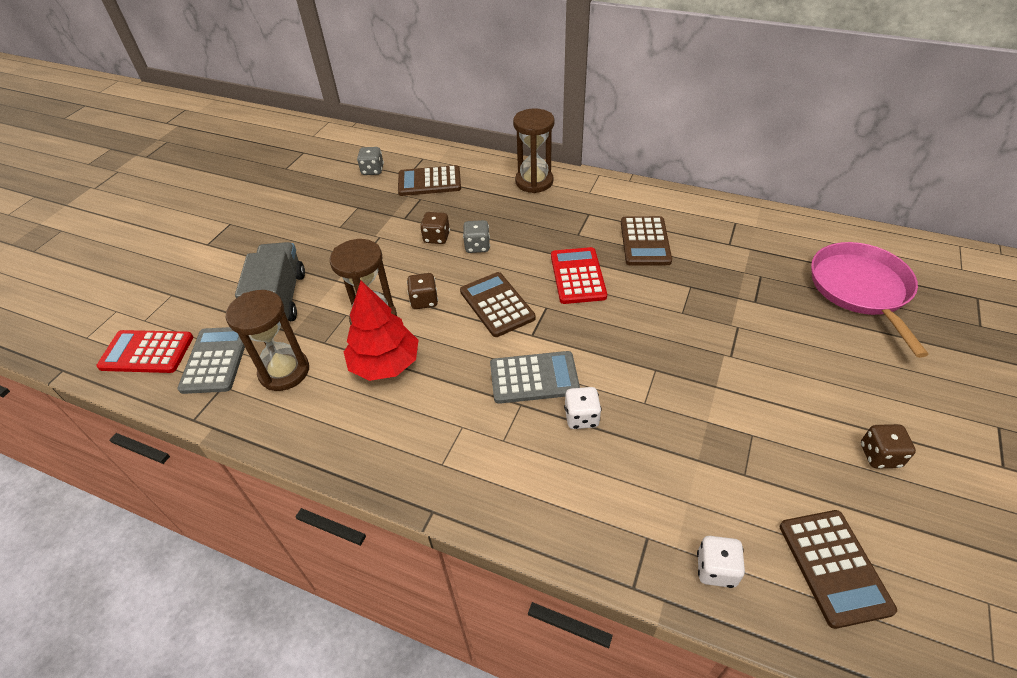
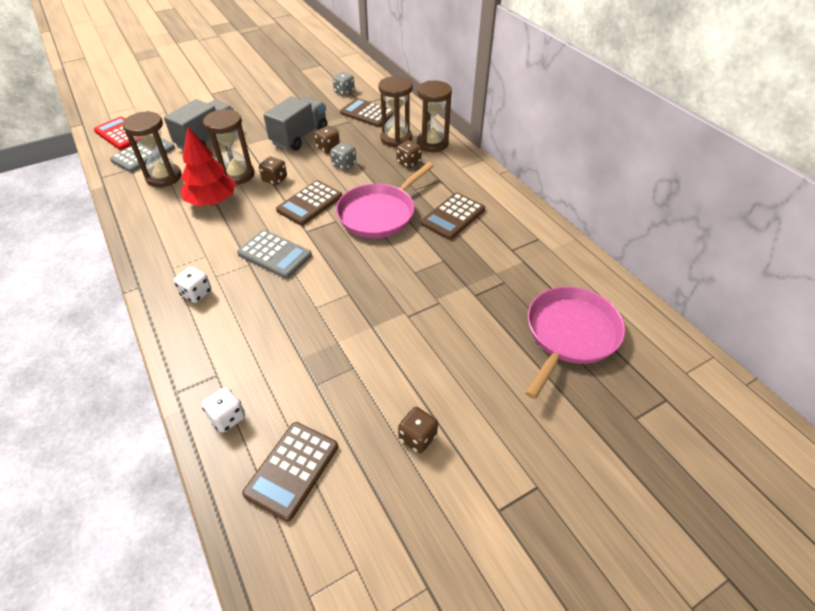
camera: 35 degrees right, 0 degrees up
(388, 241) = (299, 136): none -> grey truck
(493, 194) = (396, 139): none -> brown hourglass
(497, 305) = (310, 203): brown calculator -> brown calculator turned 150 degrees counterclockwise
(537, 211) = (408, 162): none -> brown dice
(577, 276) = (379, 213): red calculator -> pink pan
(581, 417) = (270, 291): white dice -> white dice (196, 293)

